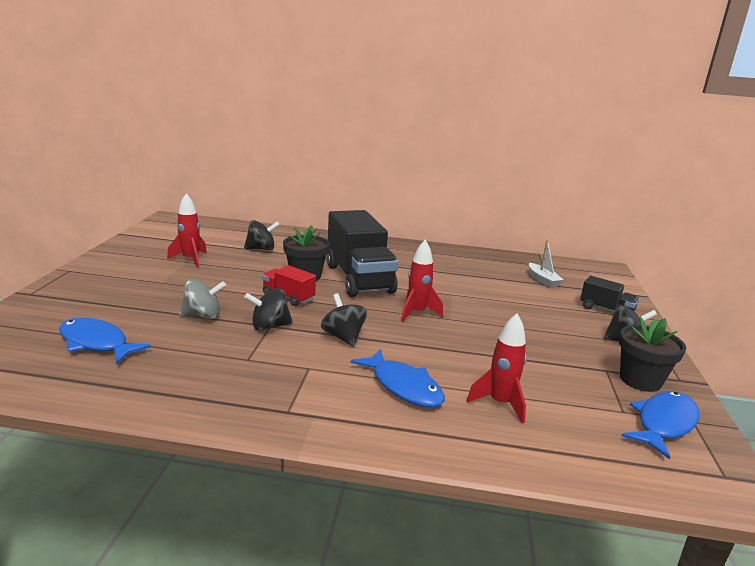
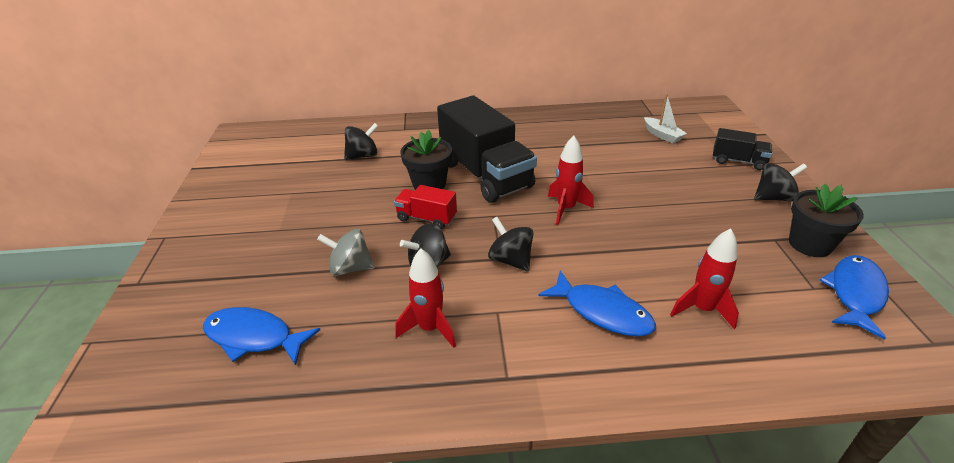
camera: 10 degrees left, 15 degrees up
(190, 259) = (294, 189): red rocket -> red rocket (430, 328)
(203, 316) = (350, 268): grey spinning top -> grey spinning top turned 150 degrees counterclockwise

